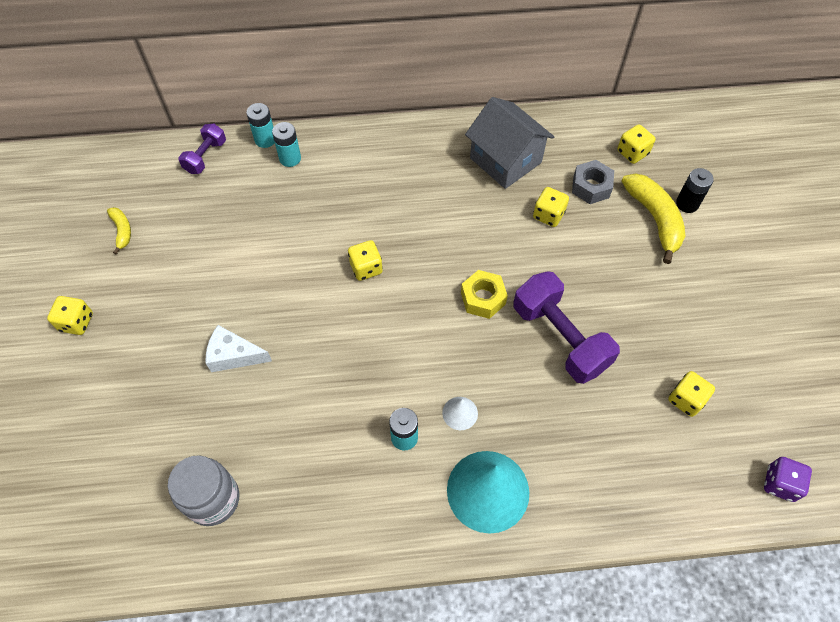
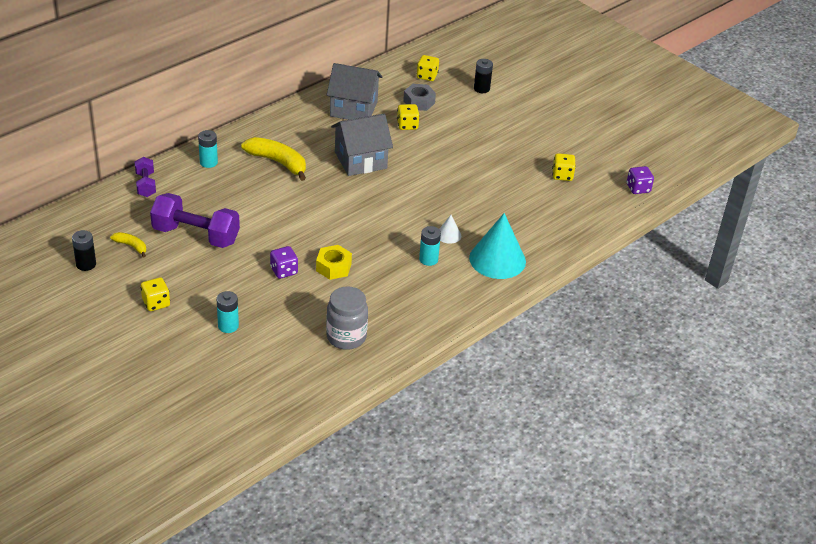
camera: 40 degrees left, 20 degrees down
(63, 231) = (86, 264): none -> black battery
(234, 355) = (284, 271): white cheese -> purple dice
(265, 139) = (179, 159): turquoise battery -> turquoise battery (228, 326)
(366, 268) = (322, 195): yellow dice -> none
(451, 239) = (360, 160): none -> grey house
(483, 298) = (408, 179): yellow nut -> yellow nut (333, 267)
(560, 338) = (470, 178): purple dumbbell -> purple dumbbell (196, 235)
(654, 219) = (470, 103): yellow banana -> yellow banana (278, 162)

